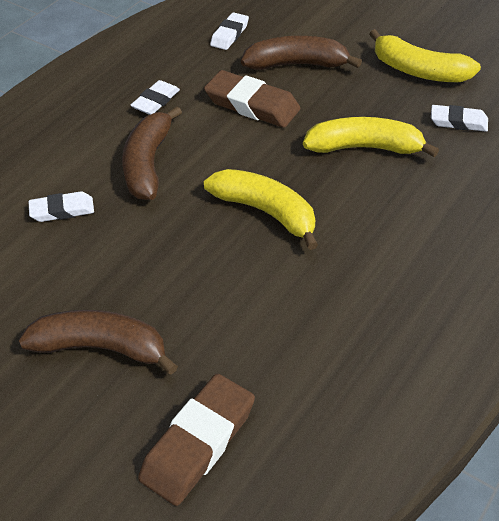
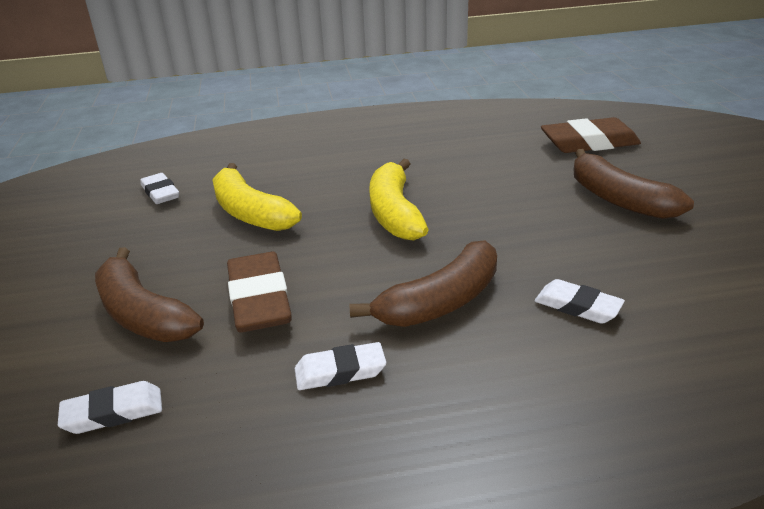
camera: 135 degrees left, 15 degrees down
(419, 71) = (87, 240): yellow banana -> none

